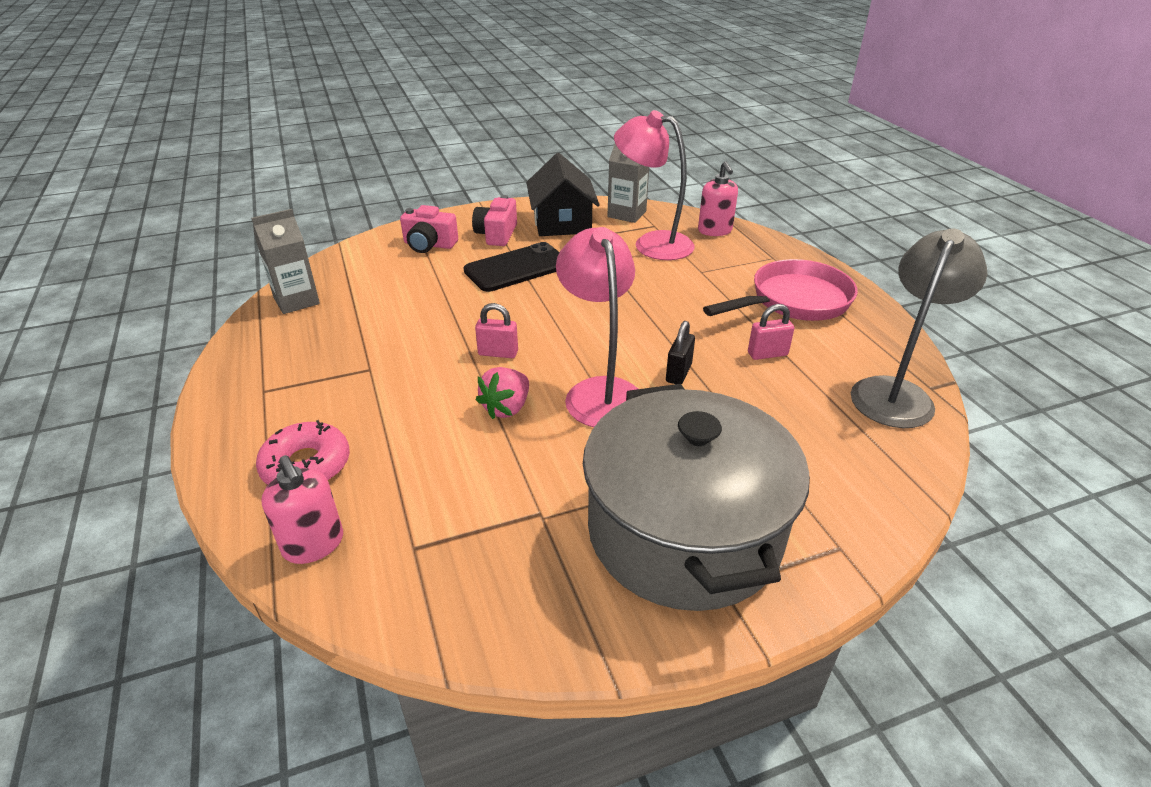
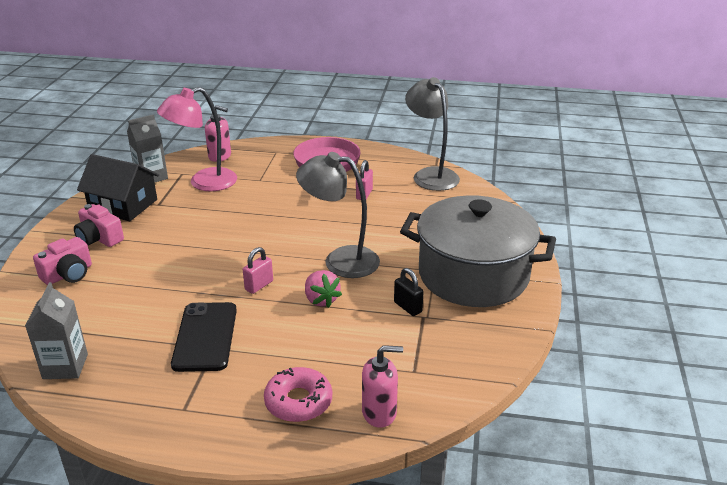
camera: 60 degrees left, 5 degrees down
(517, 268) = (161, 245): black phone -> black phone (205, 337)
(600, 392) = (340, 260): pink lamp -> grey lamp
(678, 373) = (351, 228): black padlock -> black padlock (408, 307)

